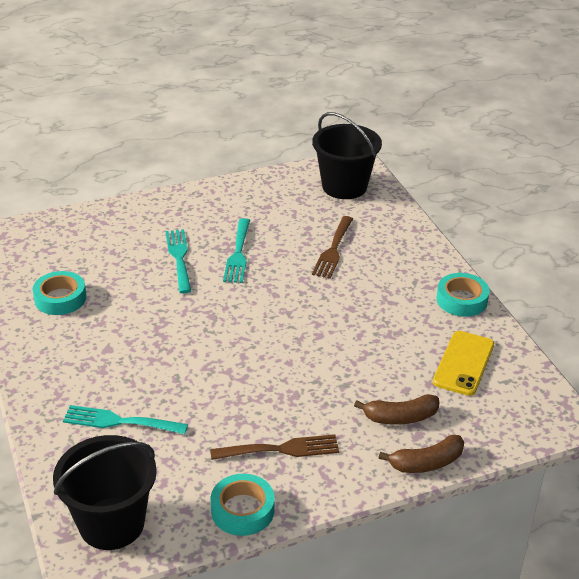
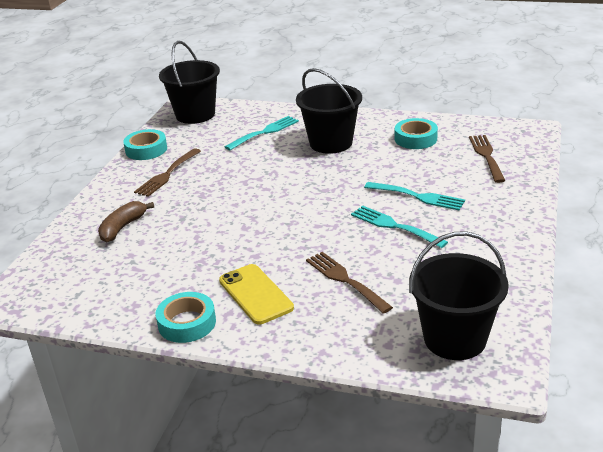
camera: 130 degrees right, 5 degrees down
(70, 244) = (486, 156): none -> brown fork
(111, 354) = (331, 143): none -> black bucket
(426, 463) = (76, 220): brown banana -> none
(464, 363) = (123, 282): yellow phone -> yellow phone (255, 294)

